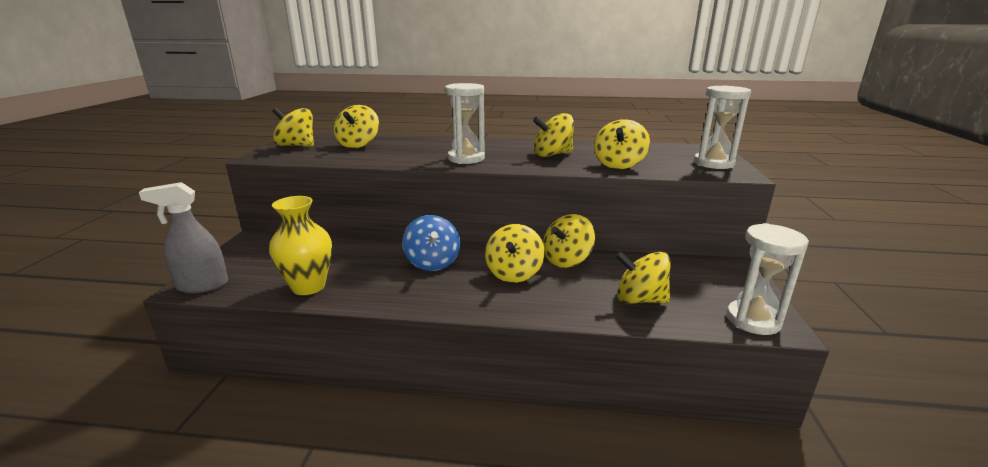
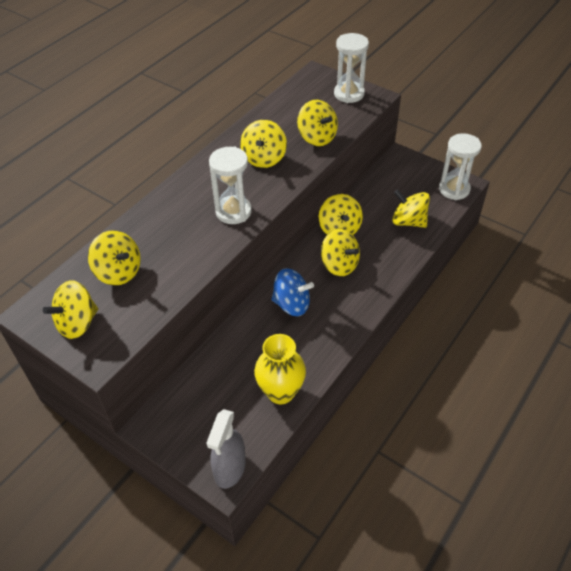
camera: 60 degrees left, 25 degrees up
(639, 299) = (408, 221): yellow spinning top -> yellow spinning top turned 75 degrees clockwise

